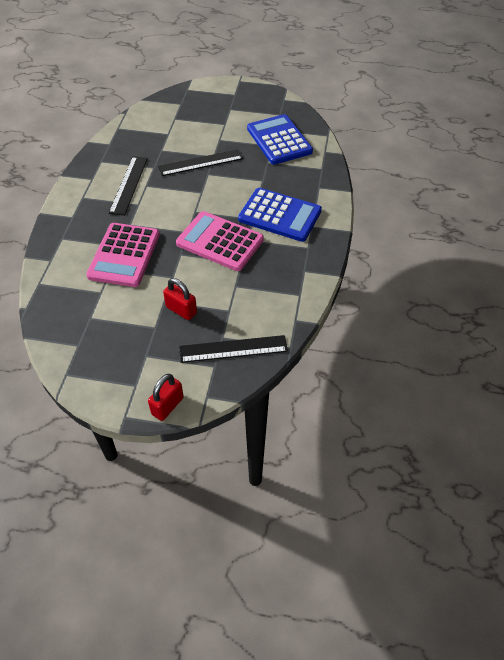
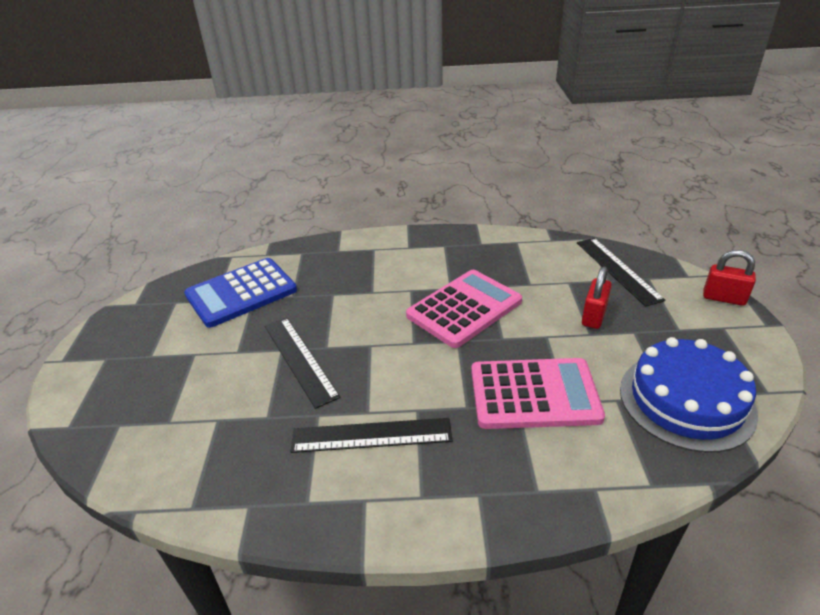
camera: 100 degrees left, 15 degrees down
(82, 326) = (686, 400): none -> blue cake
(220, 242) = (464, 308): pink calculator -> pink calculator turned 150 degrees counterclockwise
(280, 215) = (398, 270): blue calculator -> none

